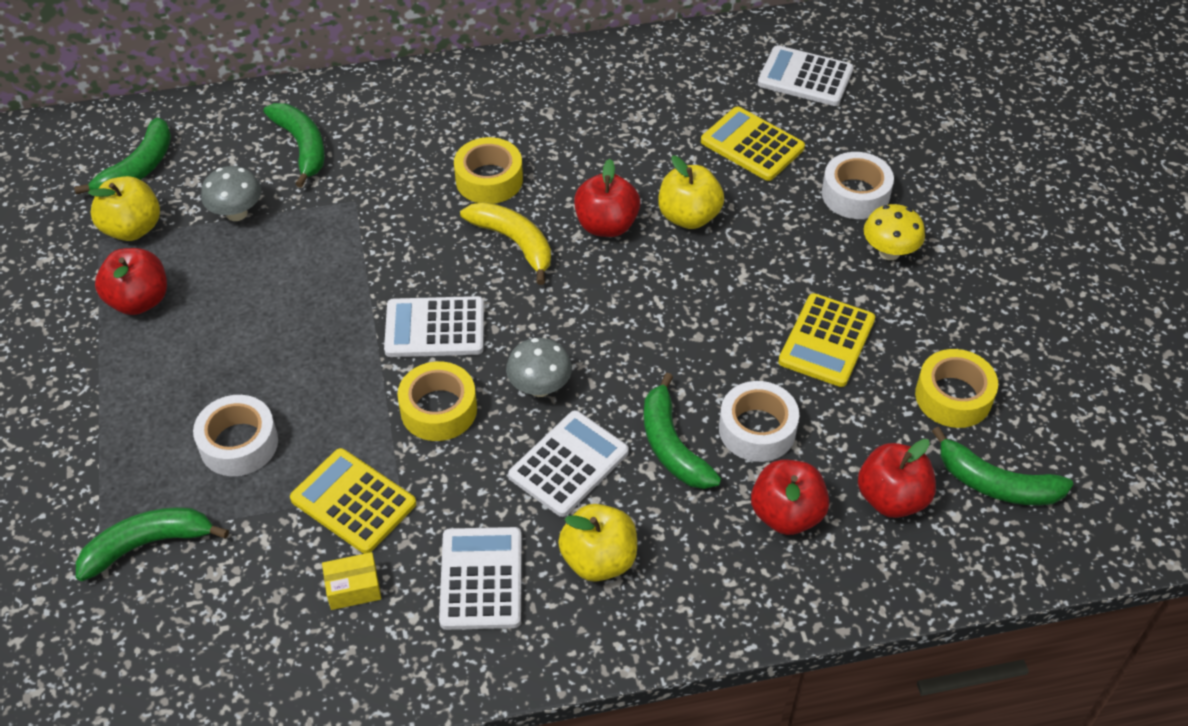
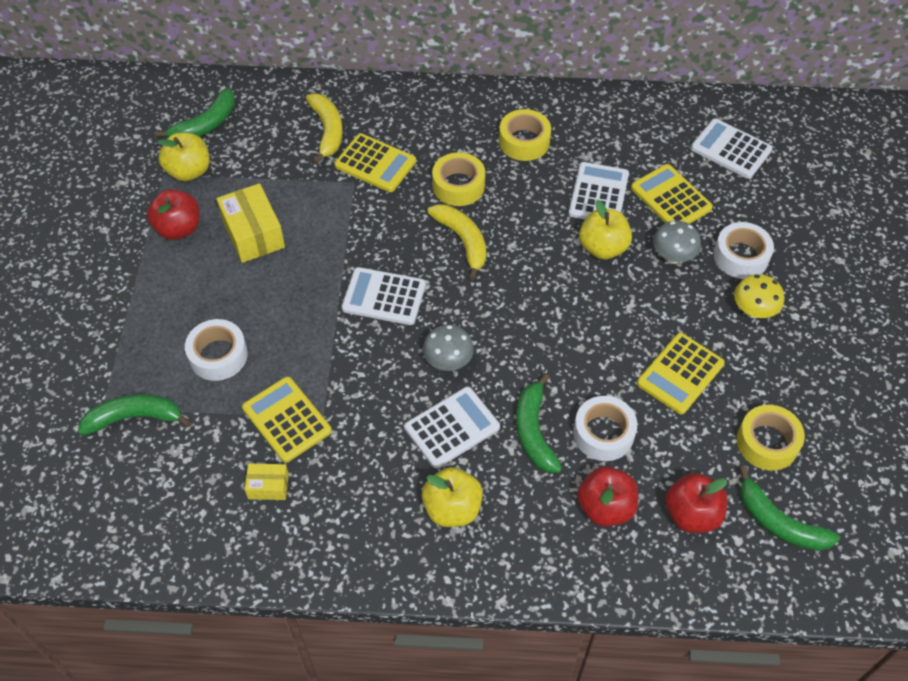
camera: 15 degrees right, 5 degrees up
(236, 213) = (265, 174): grey mushroom -> grey mushroom (673, 257)
(241, 287) = (253, 234): none -> yellow box
(302, 146) = (327, 131): green banana -> yellow banana
(375, 174) = (375, 164): none -> yellow calculator
(438, 409) = (368, 362): yellow tape -> yellow tape (524, 141)
(481, 579) = (362, 502): white calculator -> white calculator (598, 194)
(606, 225) = (537, 241): red apple -> none

